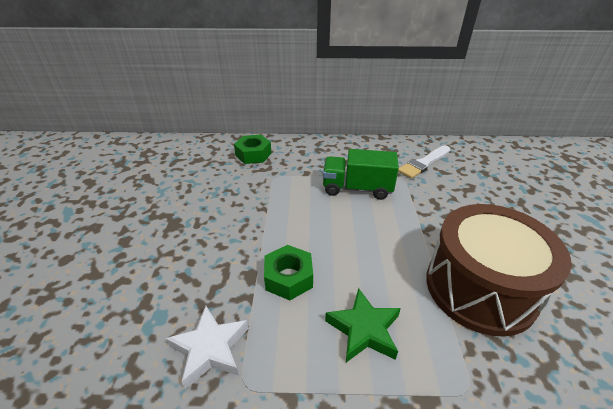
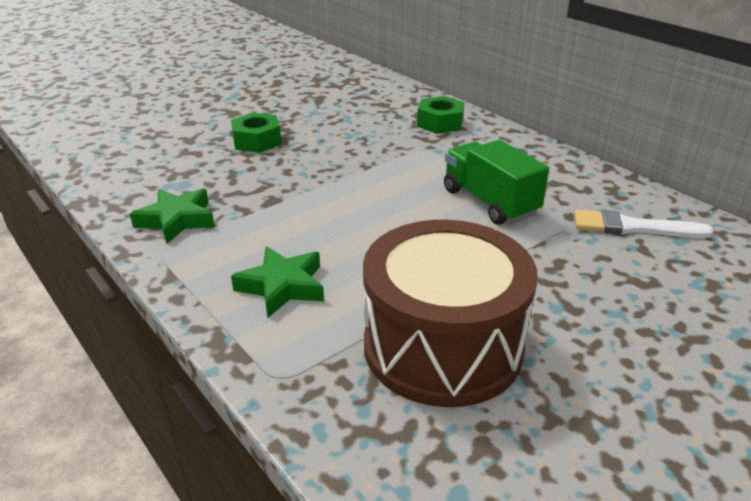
camera: 50 degrees right, 5 degrees down
(210, 349) = (177, 220): white star -> green star
(288, 278) = (294, 220): green nut -> green nut (257, 141)

